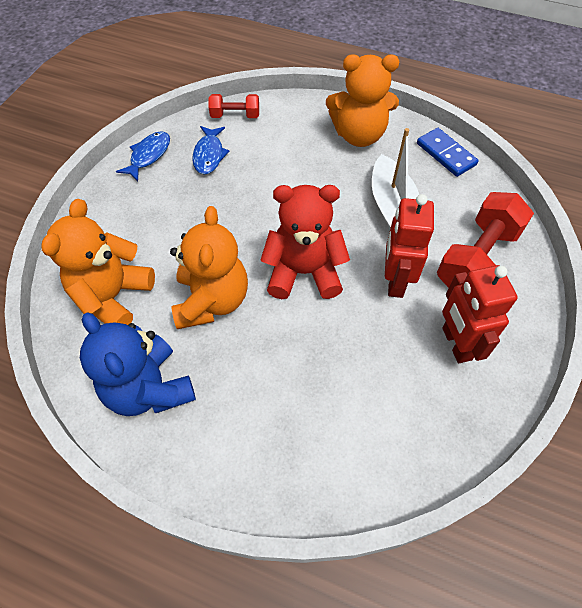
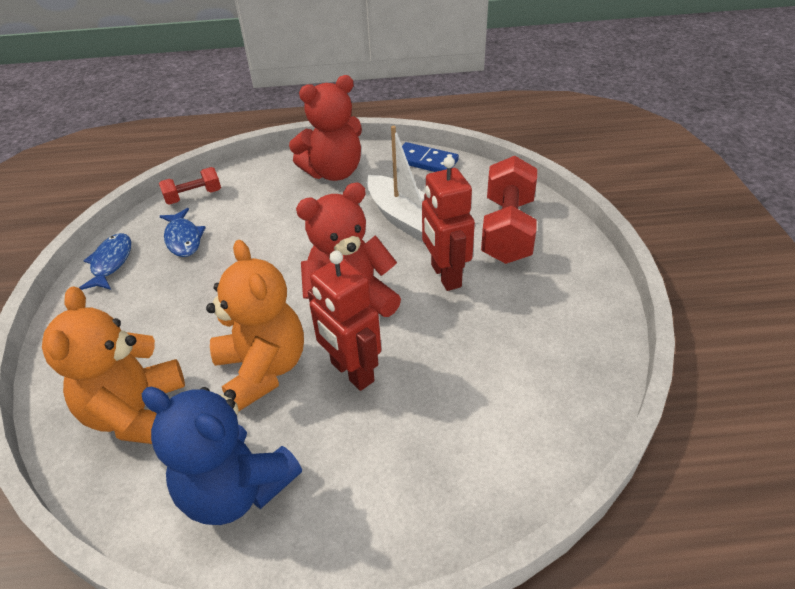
camera: 25 degrees left, 15 degrees down
(359, 135) = (334, 172): orange teddy bear -> red teddy bear
(456, 344) = (536, 305): red robot -> red robot (351, 372)

